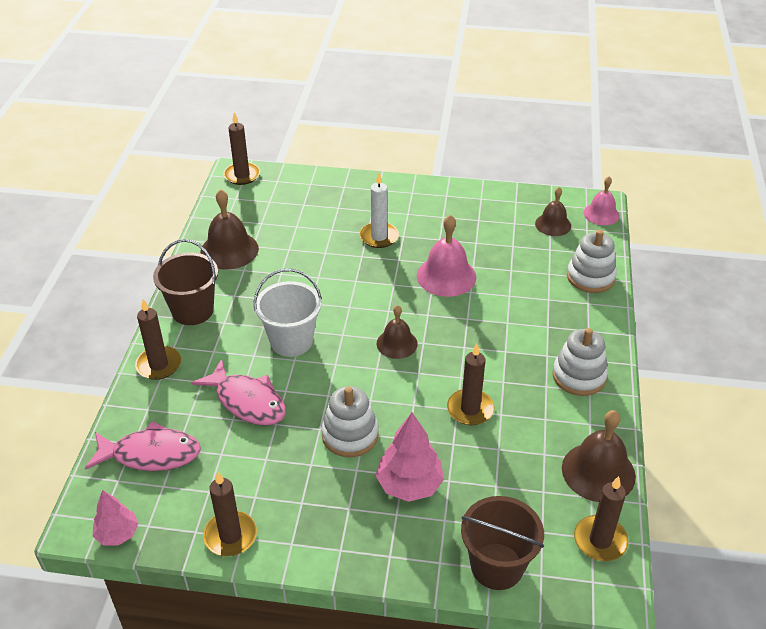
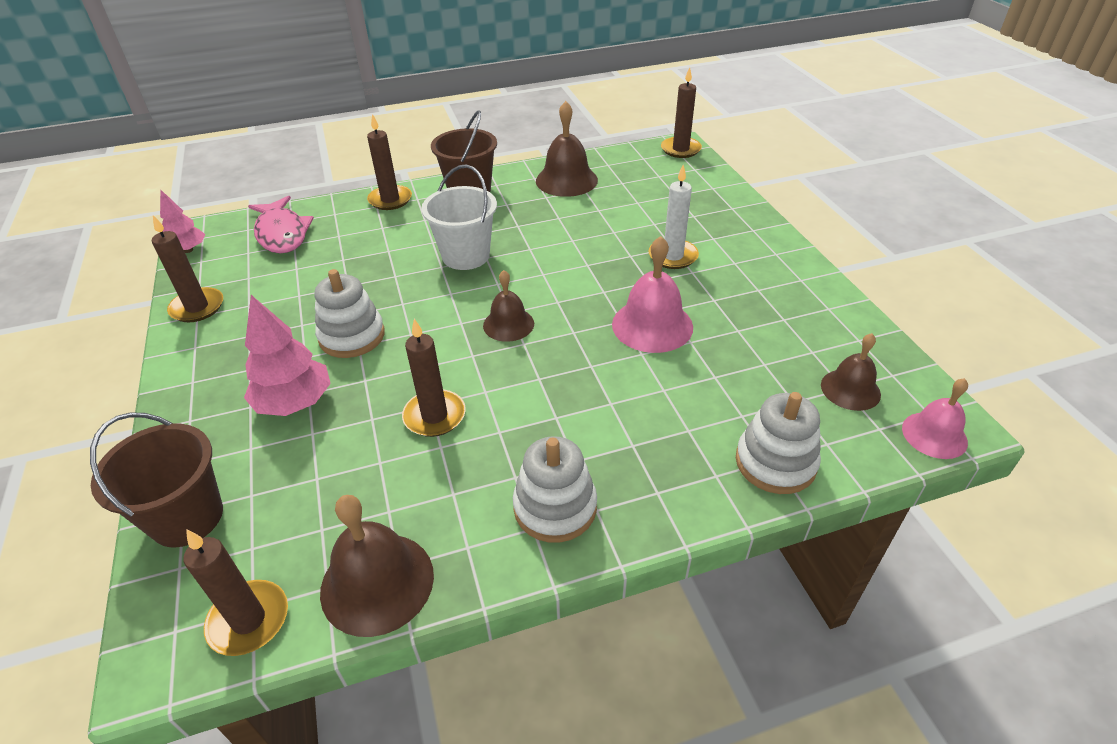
camera: 65 degrees right, 0 degrees up
(247, 401) = (369, 259): pink fish -> none

